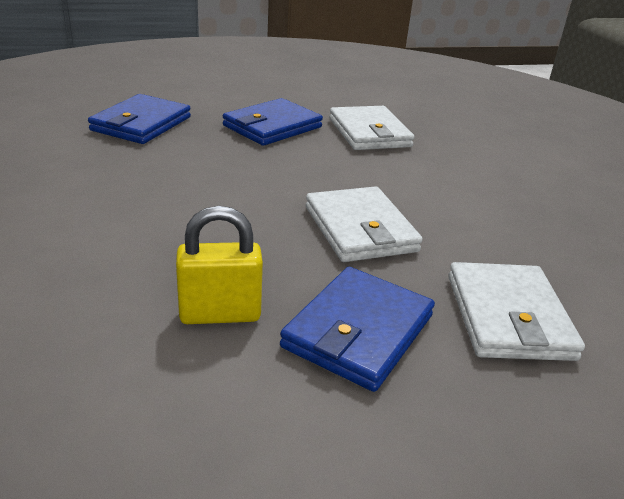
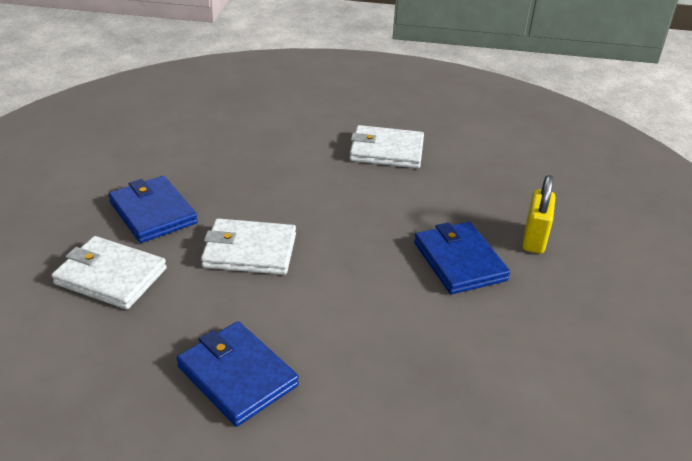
camera: 115 degrees right, 5 degrees up
(141, 124) = (480, 189): blue wallet -> blue wallet (237, 376)
(220, 314) = (205, 174): yellow padlock -> yellow padlock (534, 239)
(369, 133) = (427, 328): white wallet -> white wallet (386, 151)

